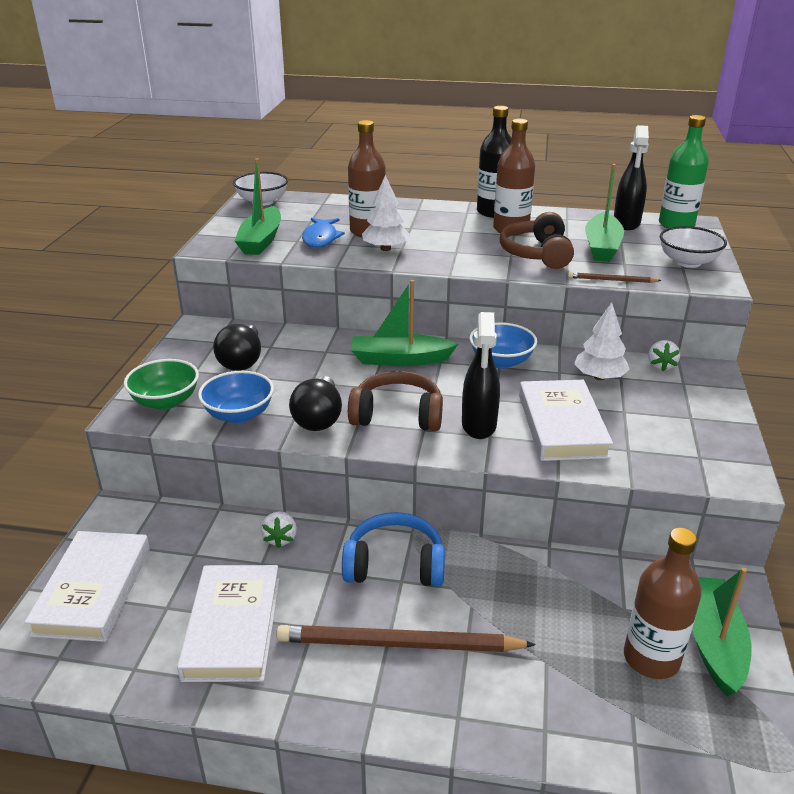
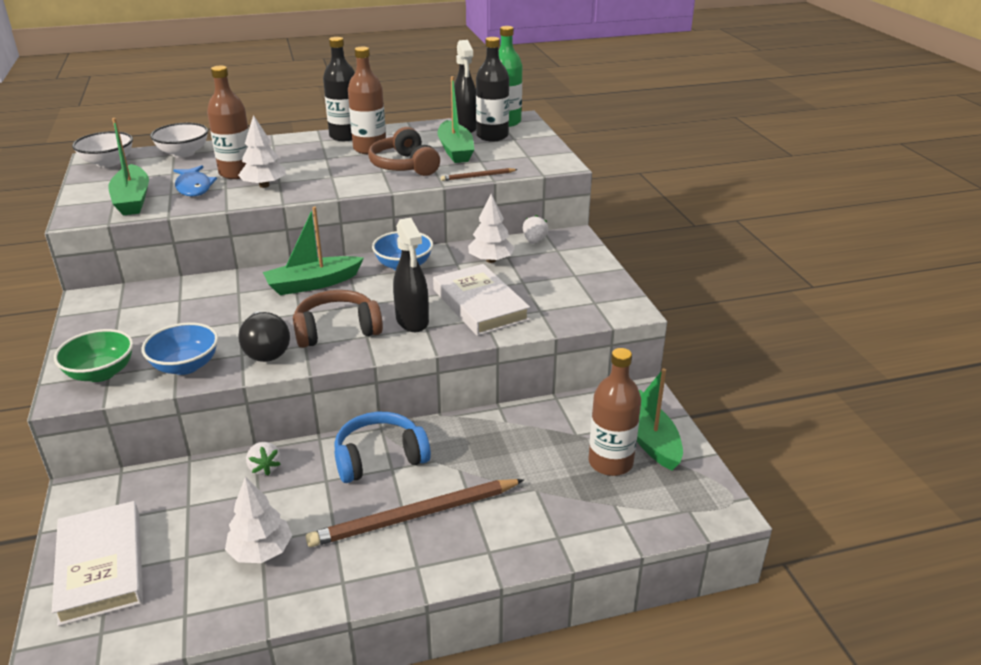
camera: 25 degrees left, 0 degrees up
(233, 627) = (261, 551): white book -> white tree
(242, 361) = (158, 319): black light bulb -> none
(652, 238) = (492, 136): none -> black bottle
(661, 366) = (534, 241): white strawberry -> white strawberry turned 150 degrees counterclockwise
(688, 262) = (530, 151): white bowl -> white bowl (183, 153)

